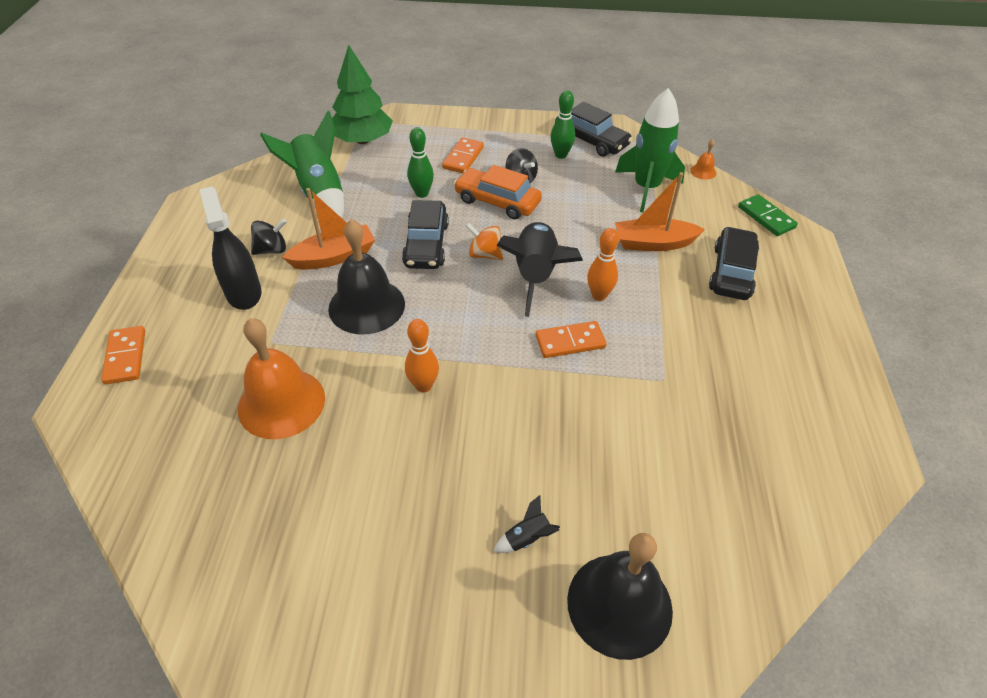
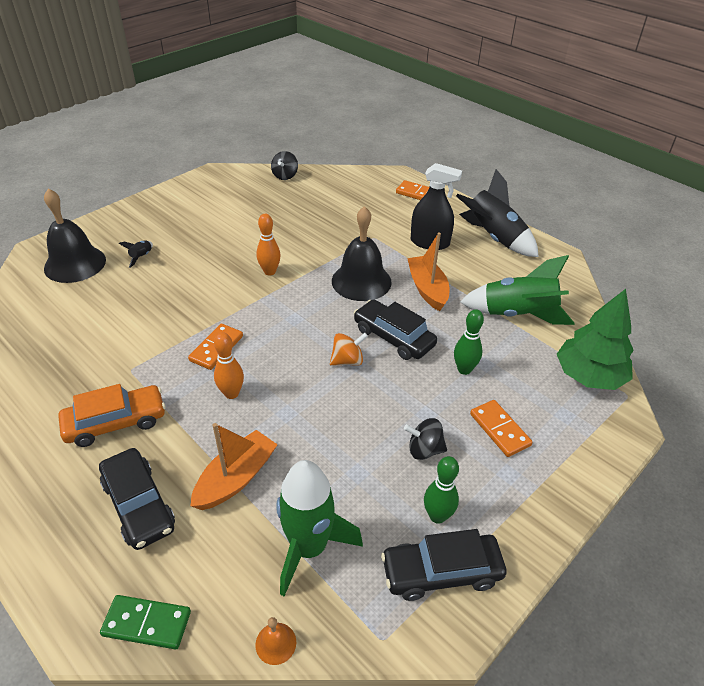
camera: 130 degrees right, 5 degrees down
(272, 250) = (464, 267): black spinning top -> black spinning top (285, 176)
(281, 403) = (323, 224): orange bell -> none
(334, 257) = (427, 289): orange boat -> orange boat turned 150 degrees clockwise
(497, 201) = (406, 410): orange car -> orange car (116, 422)
(535, 275) = (294, 374): black rocket -> black rocket (493, 238)

